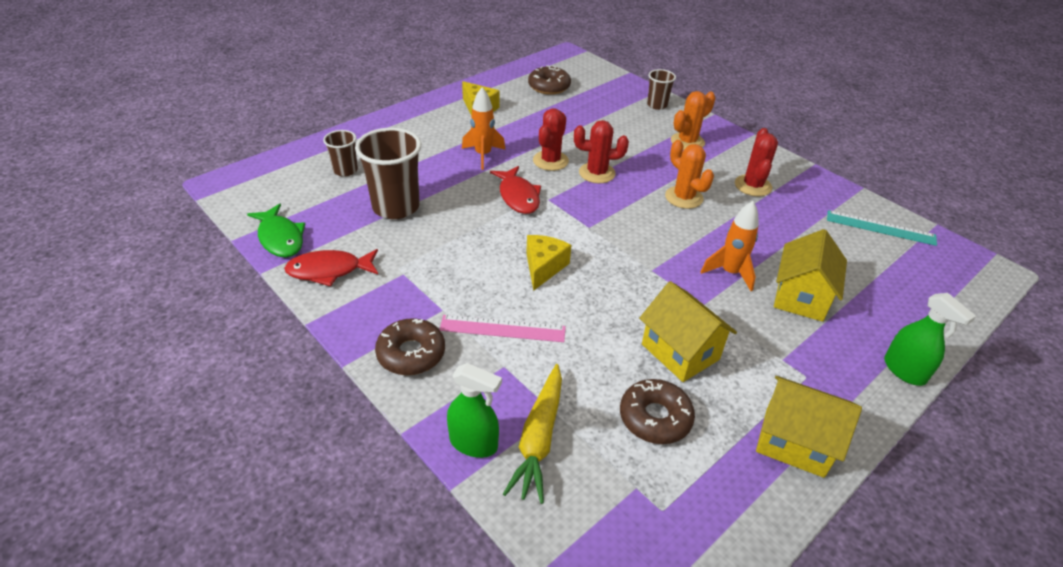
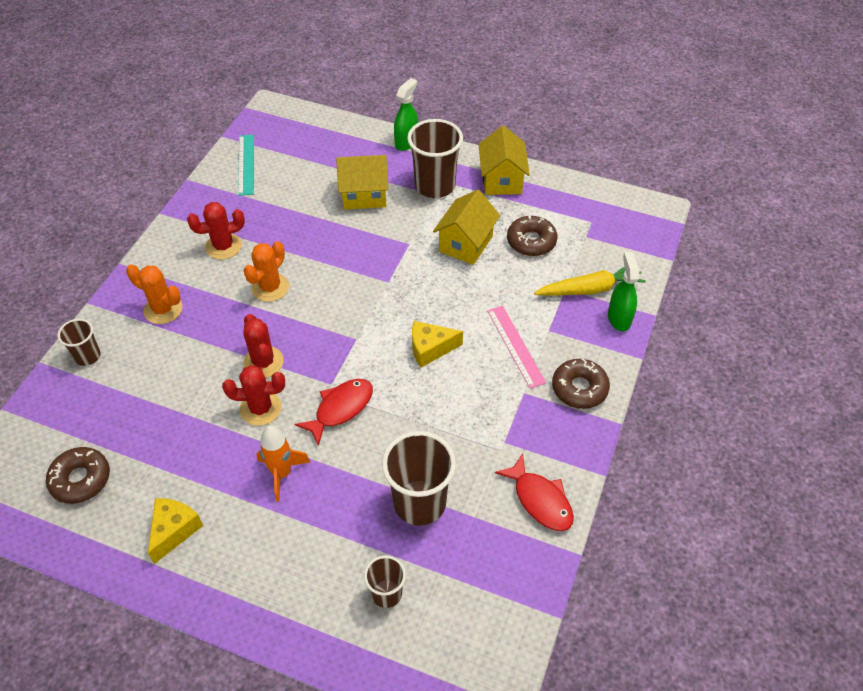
camera: 115 degrees left, 10 degrees up
(280, 238) = (529, 574): green fish -> none
(730, 273) = (361, 236): orange rocket -> none
(801, 365) = (435, 186): none -> brown cup

